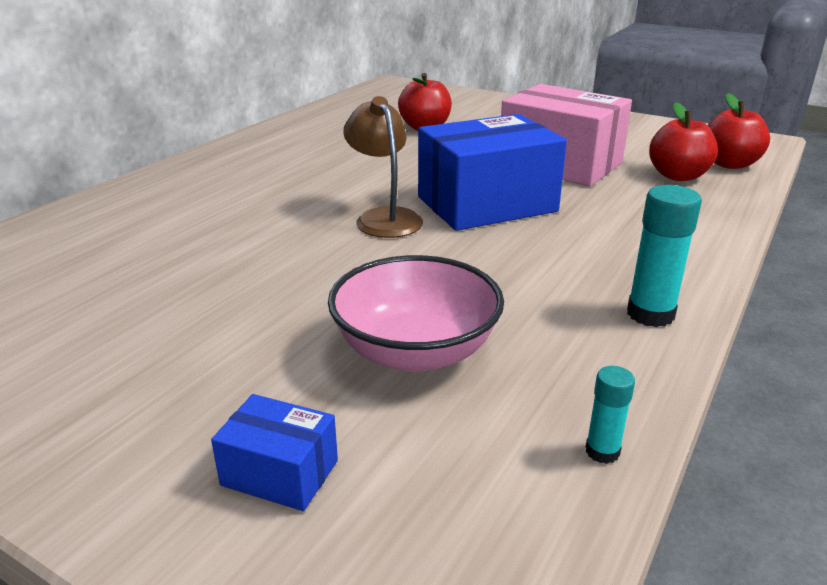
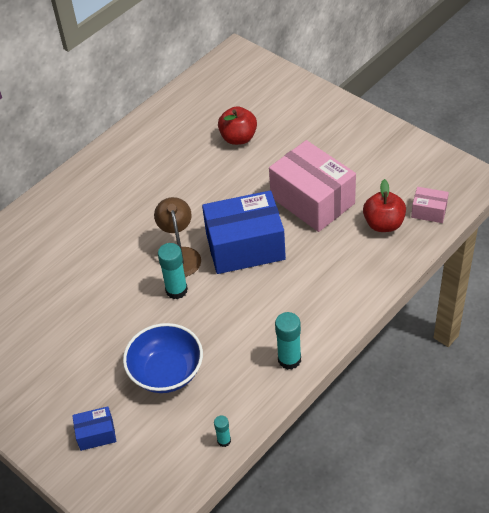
camera: 15 degrees right, 20 degrees up
(280, 473) = (96, 434): blue box -> blue box turned 45 degrees counterclockwise
(393, 251) = (176, 290): none -> turquoise glue stick
(415, 351) = (166, 372): pink bowl -> blue bowl
(729, 164) = (429, 211): red apple -> pink box

